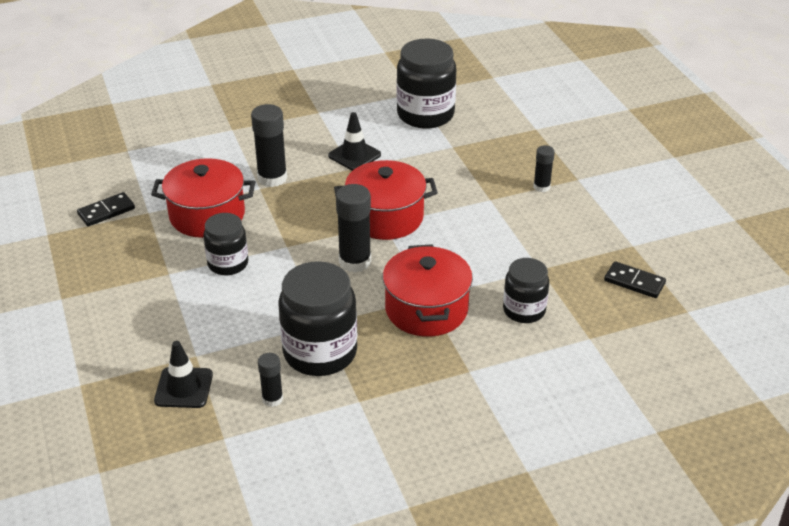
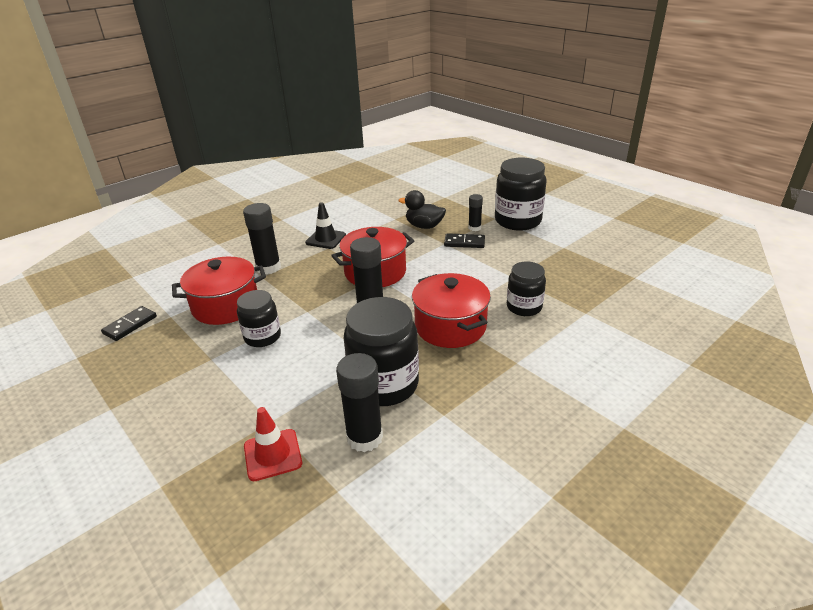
camera: 20 degrees left, 5 degrees down
(184, 388) = (272, 455): black traffic cone -> red traffic cone
(272, 399) = (364, 437): black glue stick -> black glue stick, size x1.76
(425, 114) = (362, 205): black jar -> black jar (517, 221)
(481, 167) = (424, 226): none -> black duck
(634, 282) = (584, 269): black domino -> black domino (464, 243)

